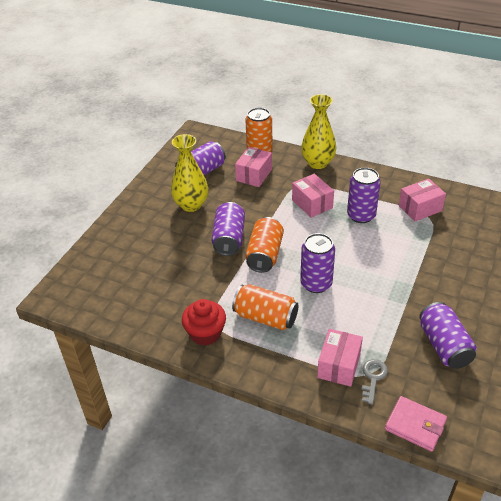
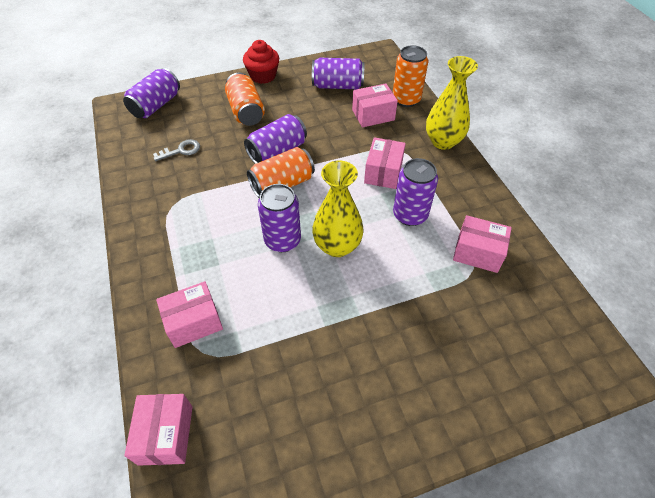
camera: 45 degrees right, 10 degrees up
(191, 205) = (292, 105): yellow vase -> yellow vase (337, 246)
(205, 333) = (154, 208): red cupcake -> red cupcake (263, 76)
(265, 317) = (207, 233): orange can -> orange can (246, 111)
(373, 378) = (200, 359): grey key -> grey key (181, 150)
(415, 425) = (166, 434): pink wallet -> pink box
(444, 346) = (297, 395): purple can -> purple can (156, 105)

